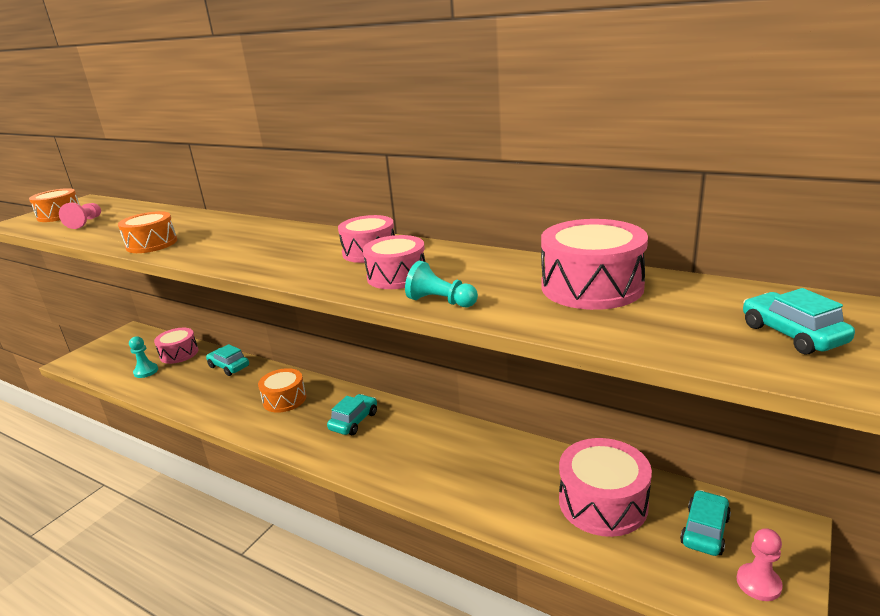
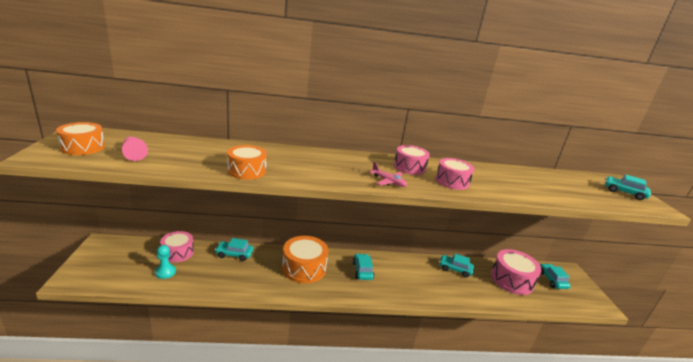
camera: 40 degrees left, 0 degrees up
(284, 399) = (304, 268): orange drum -> orange drum, size x1.50
(293, 268) = (388, 182): none -> pink plane
(440, 301) = (497, 193): turquoise pawn -> none
(507, 456) = (455, 269): none -> turquoise car
(591, 287) = (537, 179): pink drum -> none
(758, 583) = (585, 295): pink pawn -> none

